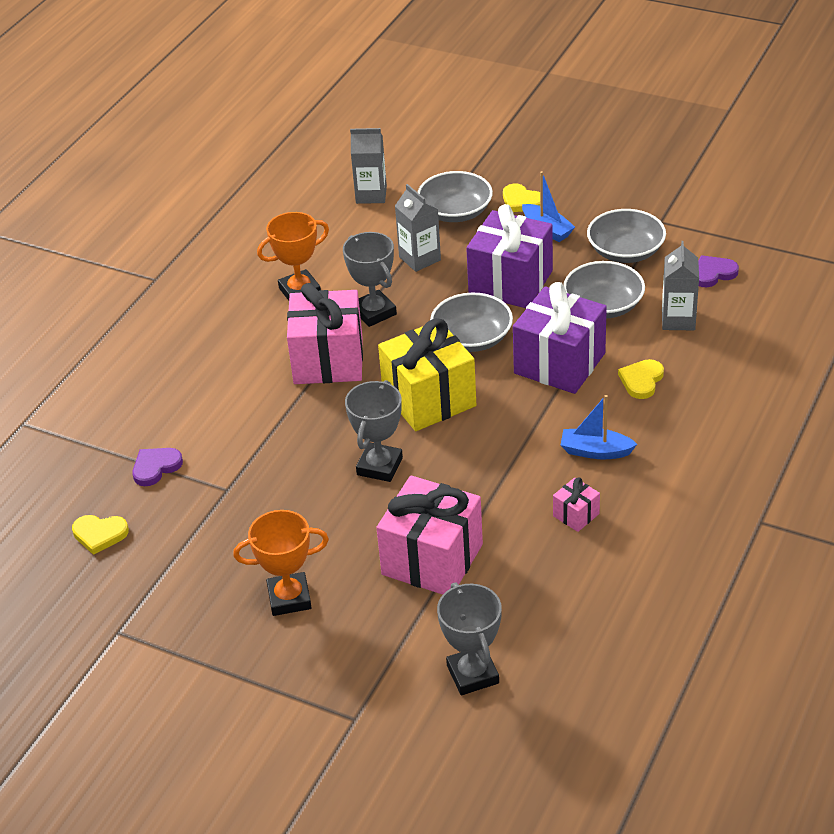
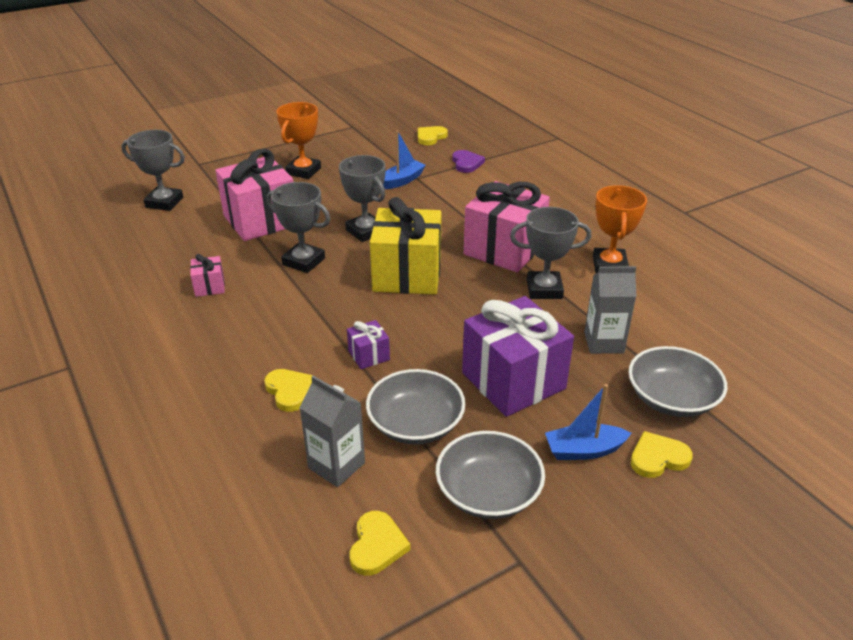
camera: 120 degrees right, 5 degrees down
(371, 195) = (746, 356): grey carton -> none
(472, 338) = (456, 324): grey bowl -> none
(474, 477) = (303, 261): none -> grey trophy
(559, 363) = (369, 355): purple gift -> purple gift, size x0.44
(595, 451) = (251, 324): blue boat -> blue boat (402, 180)
(713, 273) = (377, 545): purple heart -> yellow heart

